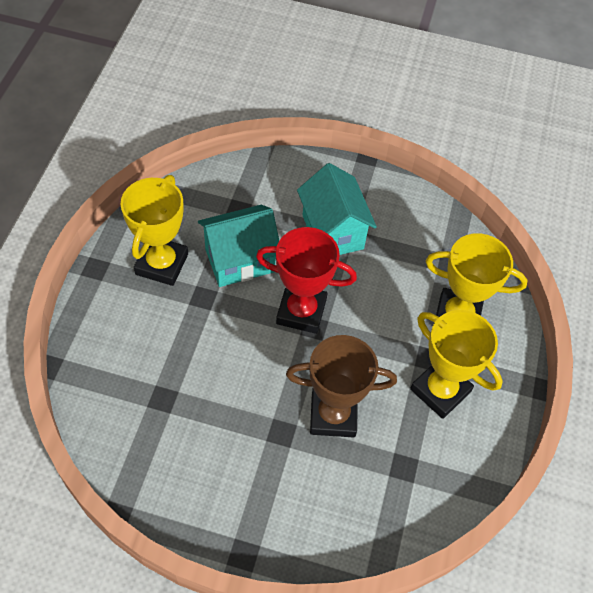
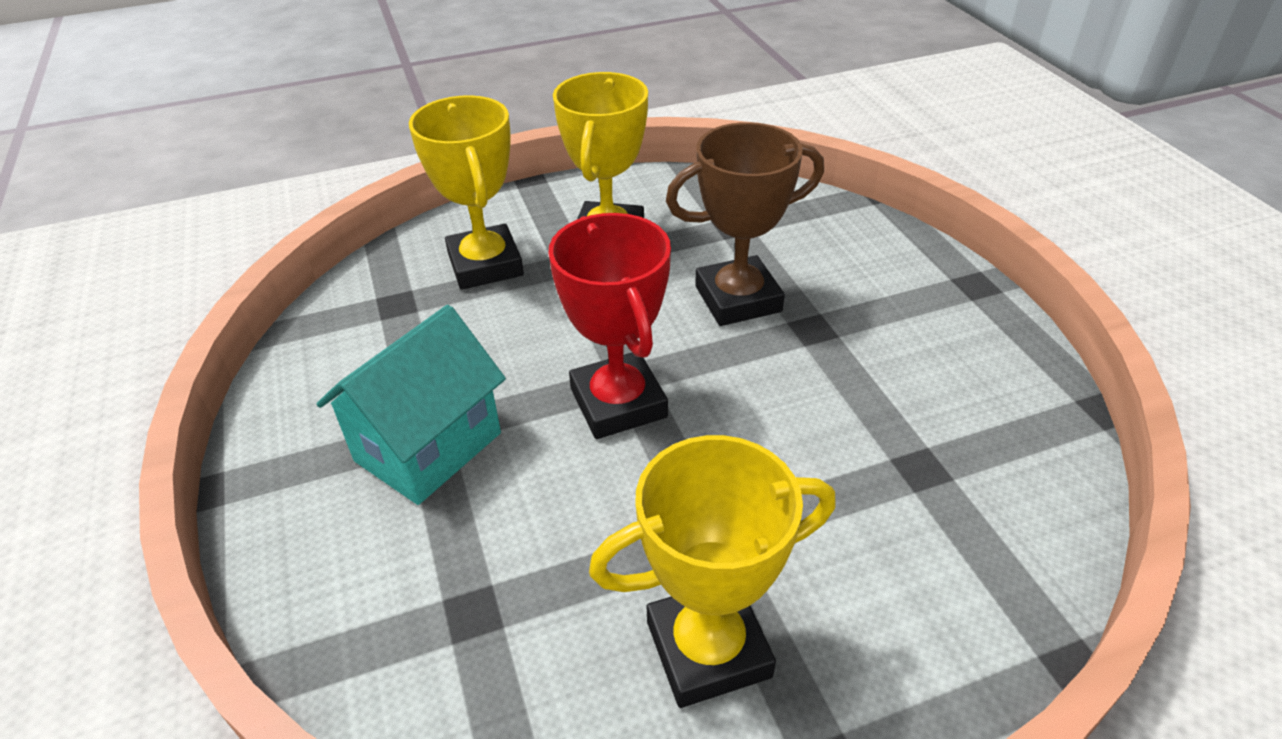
camera: 120 degrees left, 15 degrees down
(239, 260) = (592, 533): turquoise house -> none
(333, 415) = (738, 299): brown trophy -> brown trophy turned 75 degrees counterclockwise

